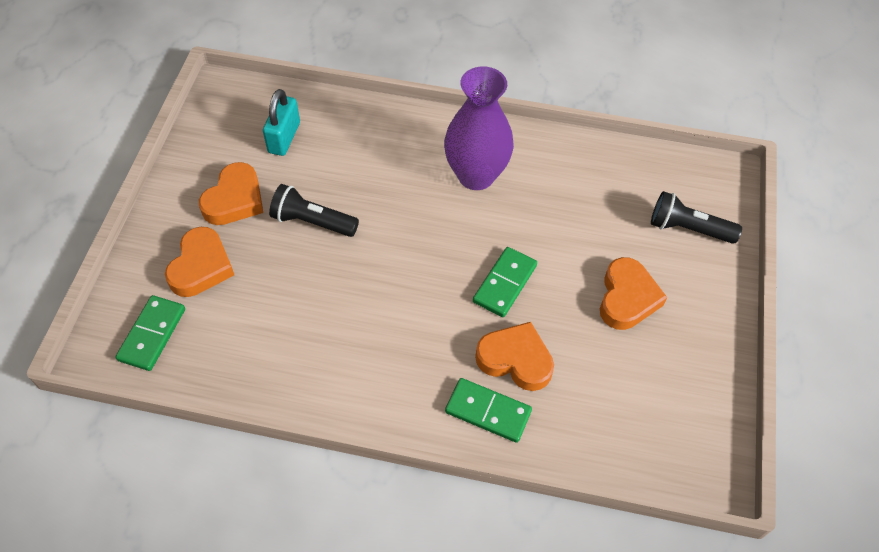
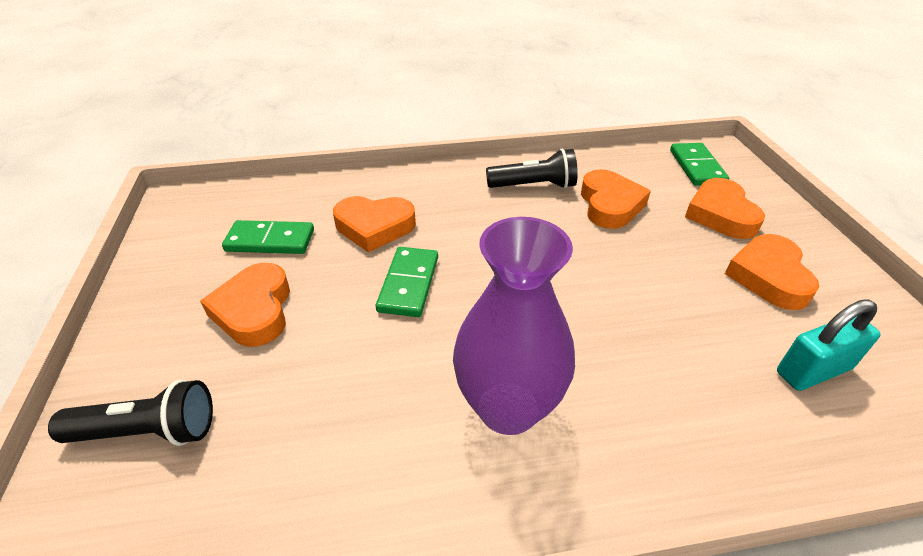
camera: 160 degrees right, 15 degrees down
(284, 137) = (813, 370): turquoise padlock -> turquoise padlock turned 75 degrees clockwise
(285, 312) = (610, 205): none -> orange heart
(312, 221) = (664, 281): black flashlight -> black flashlight (534, 186)
(488, 411) = (388, 191): green domino -> green domino (270, 241)

